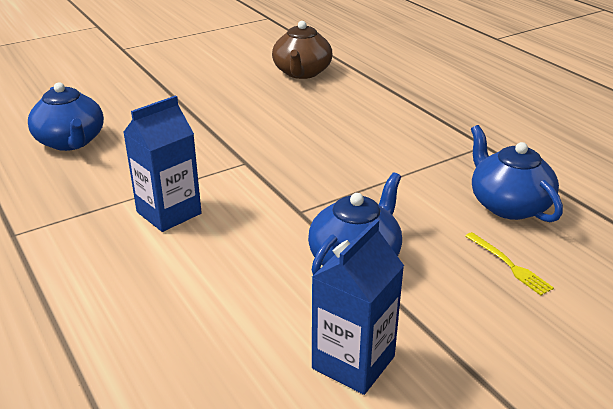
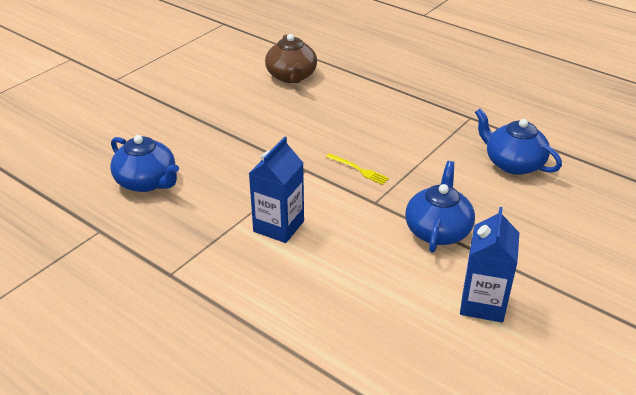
camera: 20 degrees left, 5 degrees up
(509, 265) = (538, 209): yellow fork -> yellow fork (358, 169)

